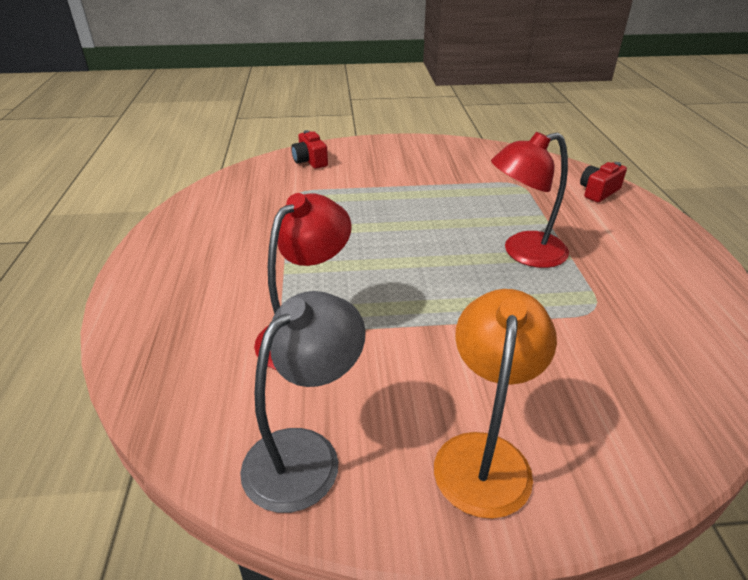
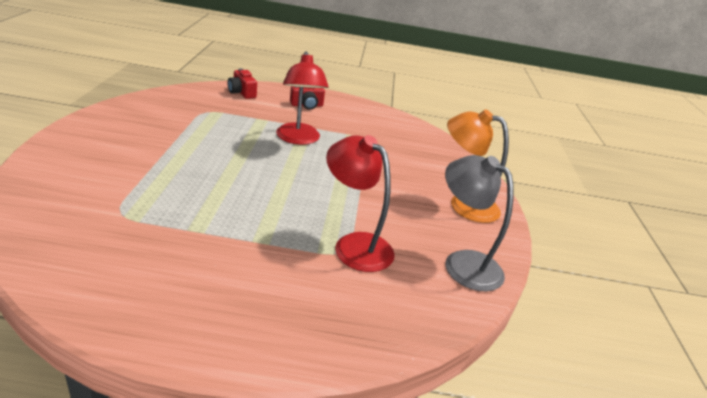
camera: 85 degrees left, 5 degrees down
(310, 161) = (49, 190): red camera -> red camera (307, 105)

